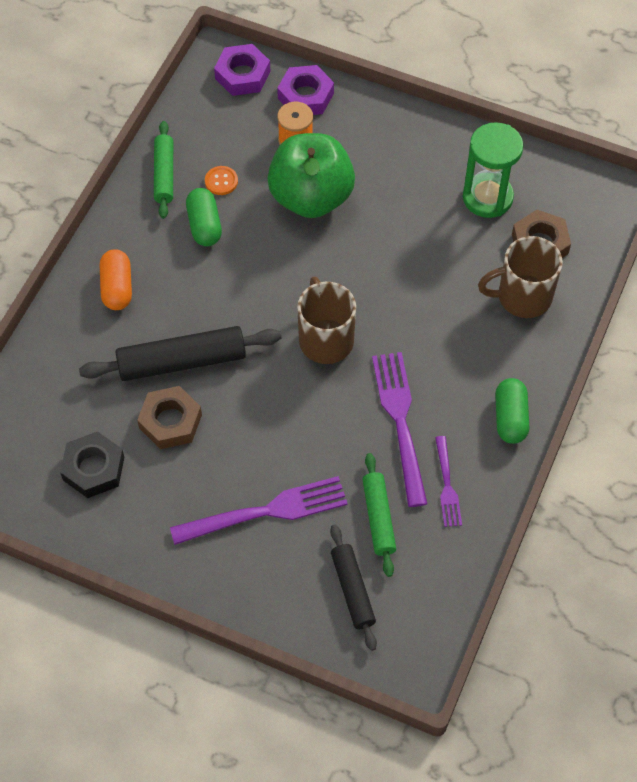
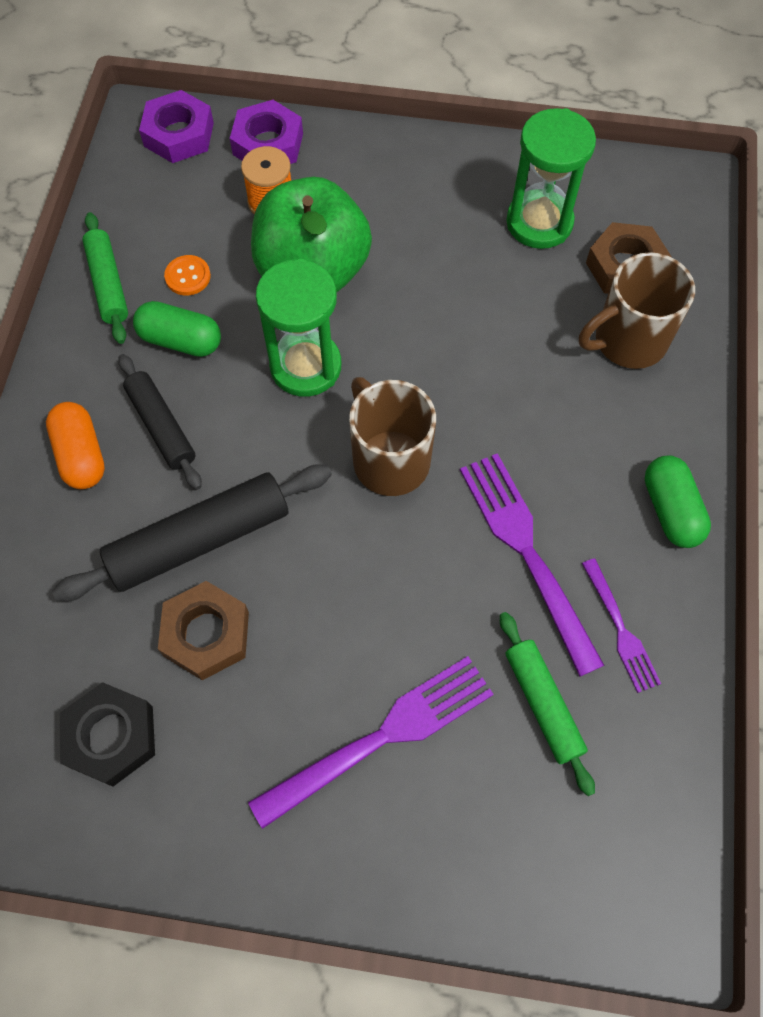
camera: 15 degrees left, 5 degrees up
(204, 225) = (181, 340): green capsule -> green capsule turned 45 degrees counterclockwise
(286, 263) = (305, 366): none -> green hourglass
(352, 590) = (541, 828): black rolling pin -> black rolling pin (161, 426)

